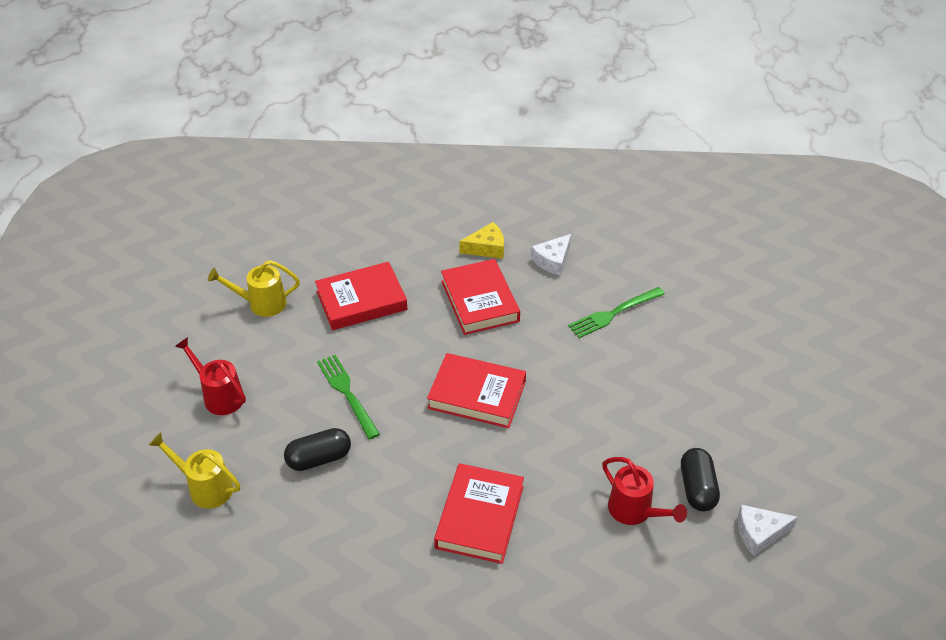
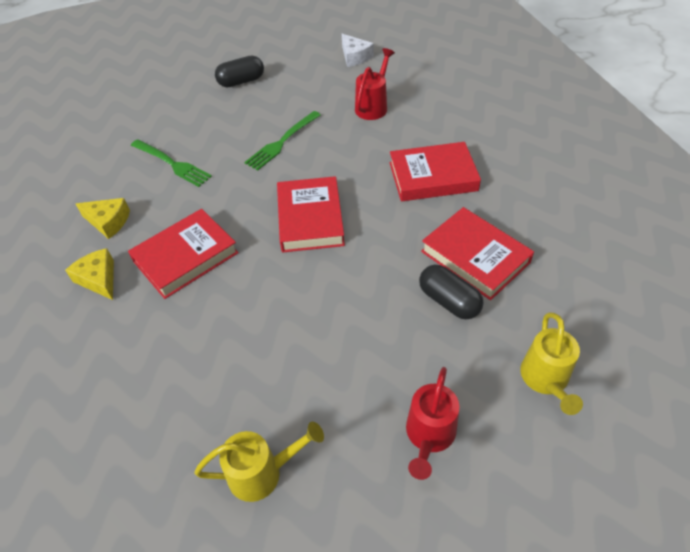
camera: 110 degrees left, 5 degrees up
(261, 303) = (263, 472): yellow watering can -> yellow watering can turned 75 degrees counterclockwise
(347, 393) = (359, 314): green fork -> green fork (282, 142)
(361, 300) = (219, 361): red book -> red book (475, 257)
(552, 260) = (108, 222): white cheese -> yellow cheese
(697, 488) = (335, 85): black capsule -> black capsule (241, 81)

